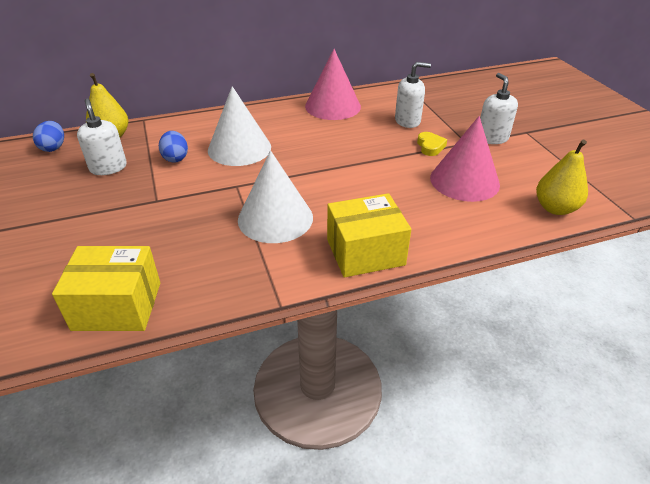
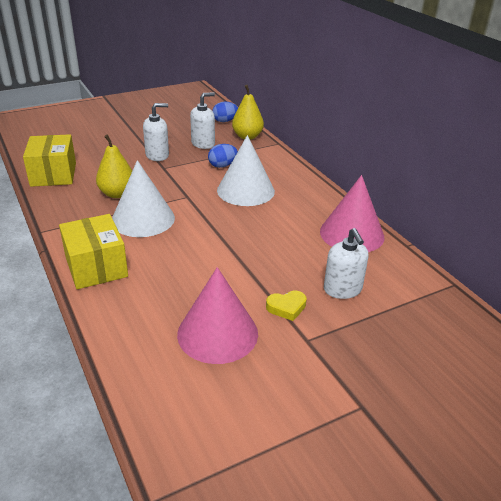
camera: 80 degrees right, 5 degrees down
(492, 138) = (328, 365): white soap dispenser -> white soap dispenser (157, 155)
(555, 208) = (168, 412): yellow pear -> yellow pear (117, 194)

